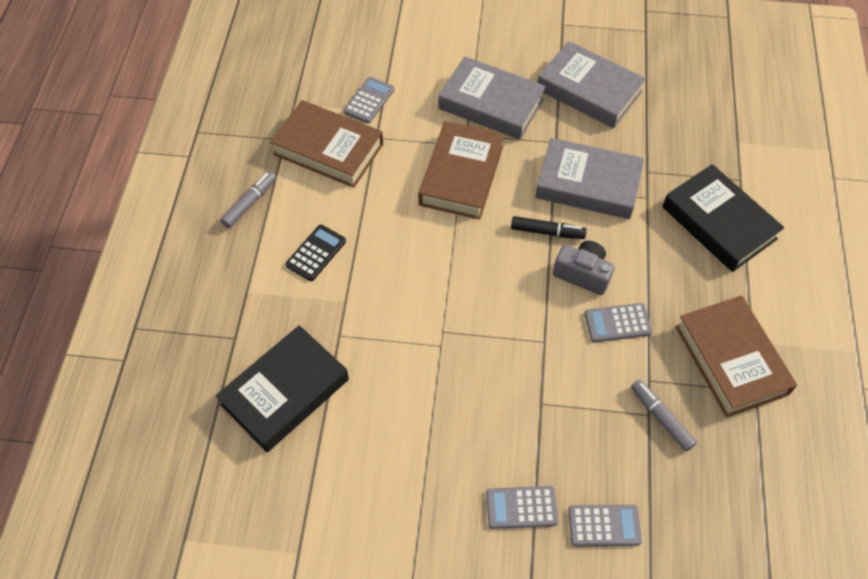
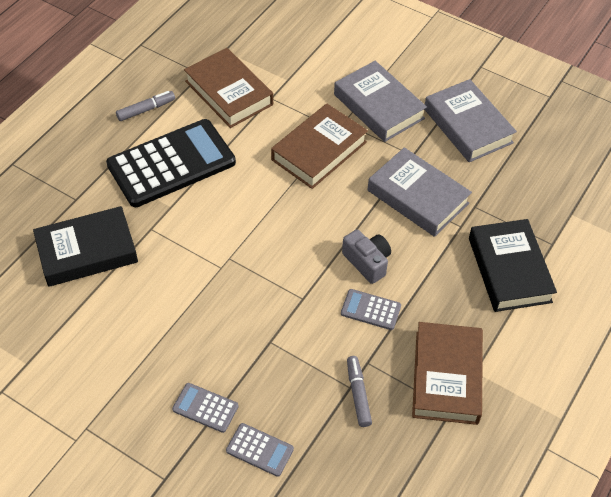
camera: 25 degrees right, 5 degrees down
(316, 253) = (171, 164): black calculator -> black calculator, size x2.31
(369, 100) = (283, 69): grey calculator -> none
(547, 232) = (359, 219): black marker -> none

